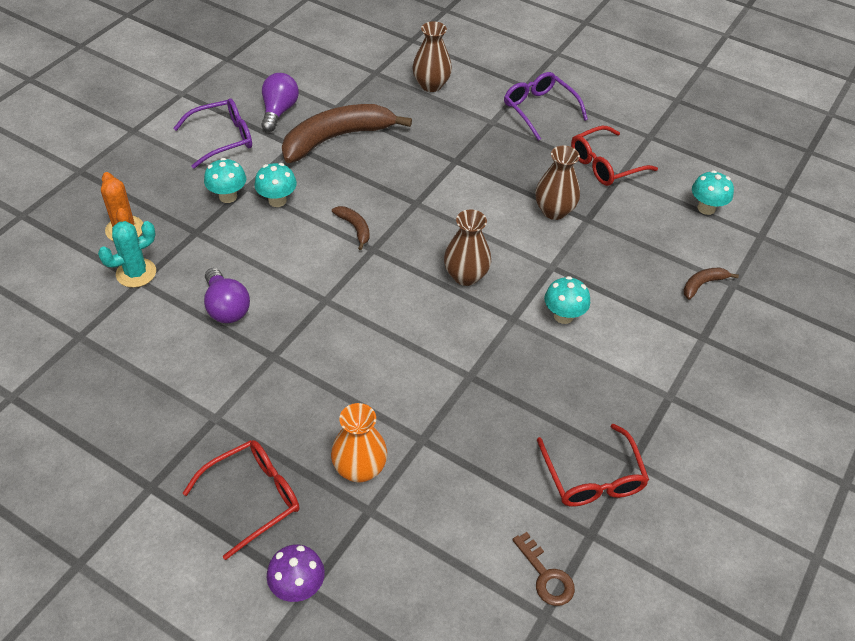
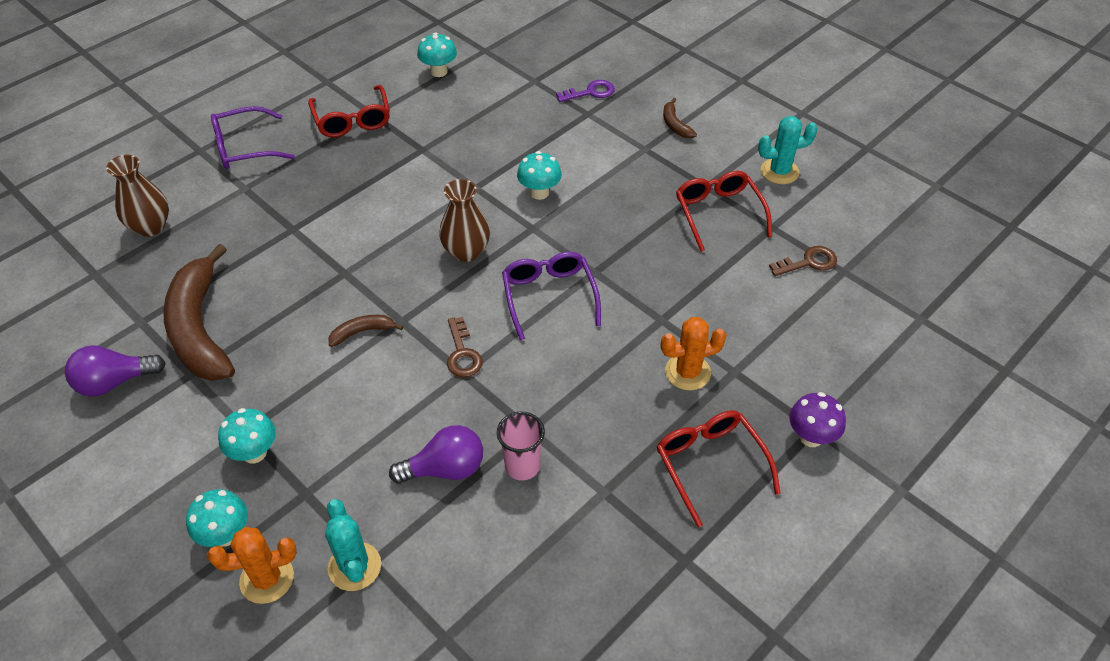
camera: 75 degrees left, 0 degrees up
(222, 139) = (137, 450): purple glasses -> purple glasses (549, 297)
(234, 357) = (522, 466): none -> pink cup
(277, 200) = (285, 401): turquoise mushroom -> turquoise mushroom (226, 535)
(279, 111) = (114, 382): purple light bulb -> purple light bulb turned 45 degrees counterclockwise
(346, 296) = (462, 353): none -> brown key
(359, 469) = (687, 372): orange vase -> orange cactus
(554, 211) = (401, 169): brown vase -> none
(592, 477) = (718, 213): red glasses -> red glasses turned 105 degrees counterclockwise
(690, 537) = (779, 171): none -> turquoise cactus
(703, 284) = (529, 98): brown banana -> brown banana (675, 124)
(740, 335) = (590, 92): none -> purple key

